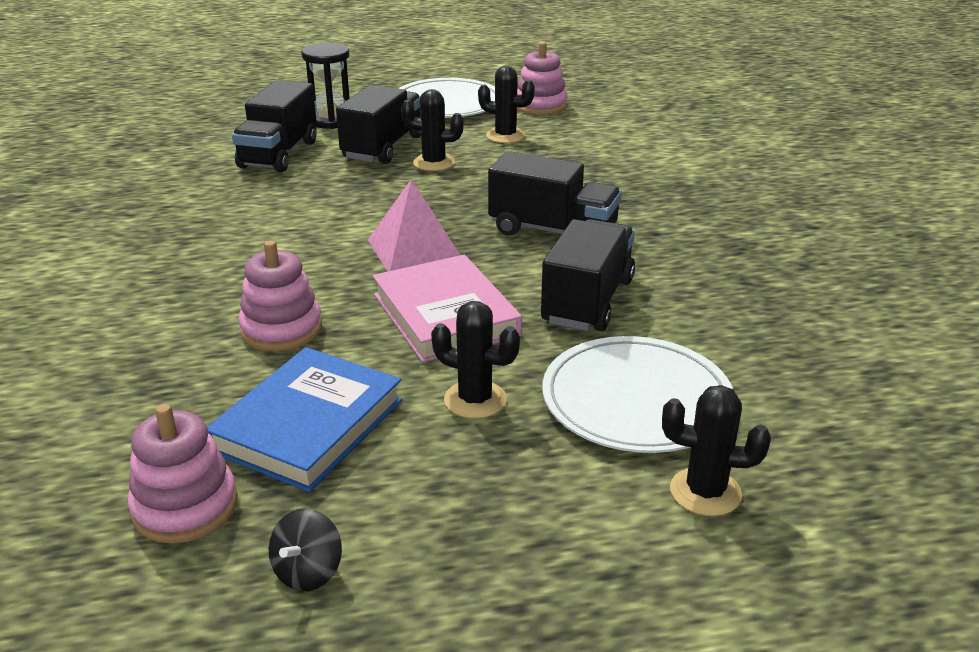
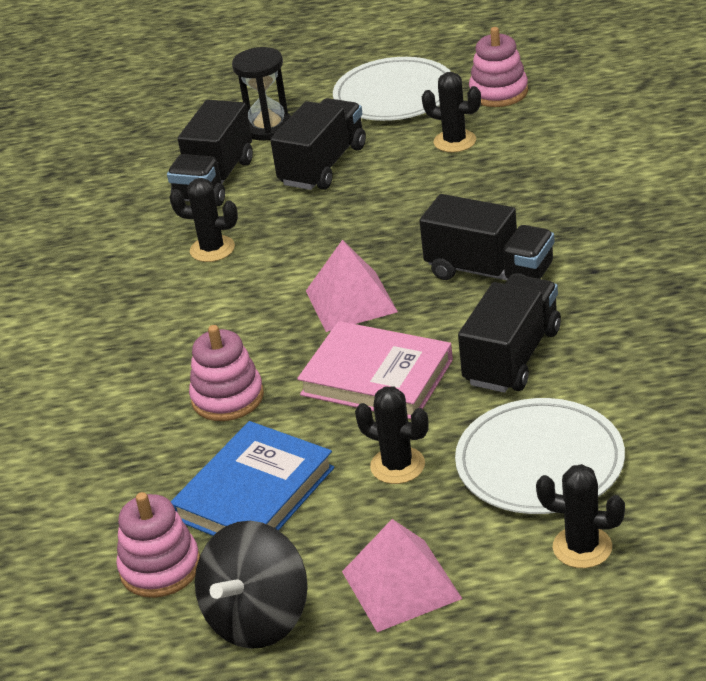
camera: 10 degrees right, 5 degrees up
(308, 572) = (258, 618): black spinning top -> black spinning top, size x2.03
(434, 163) = (375, 185): black cactus -> black cactus (212, 249)
(445, 315) = (377, 377): pink book -> pink book turned 45 degrees counterclockwise
(491, 532) = (401, 585): none -> pink pyramid

